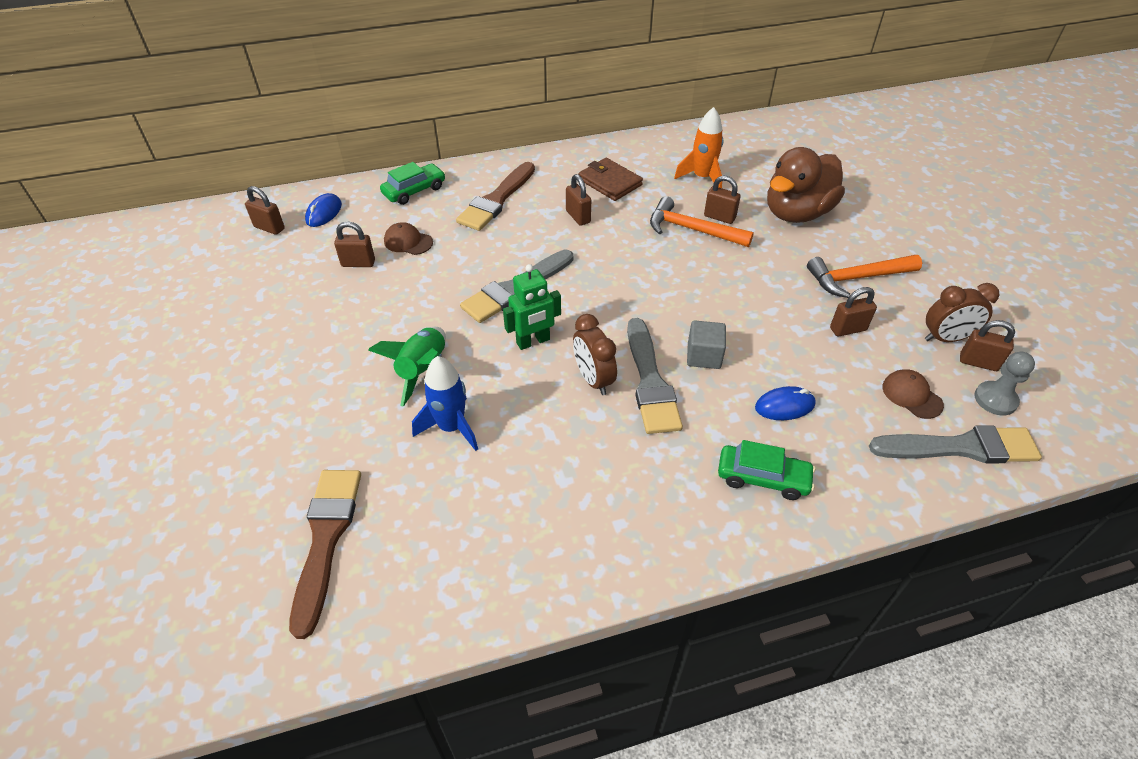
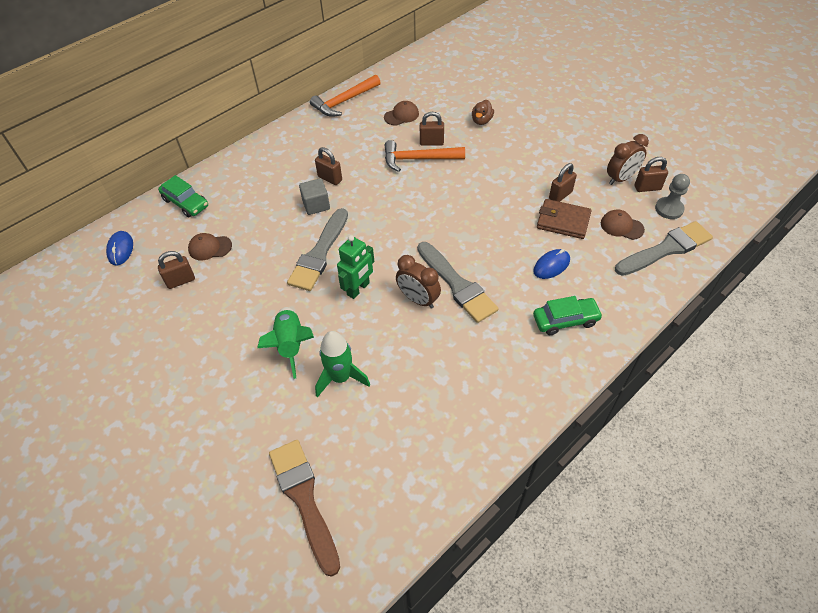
camera: 25 degrees left, 5 degrees up
(269, 228) = (81, 280): brown padlock -> none
(414, 191) = (185, 203): green car -> green car turned 105 degrees clockwise
(451, 427) = (341, 377): blue rocket -> green rocket
(496, 200) = (258, 187): brown brush -> none
(610, 182) = (336, 142): brown wallet -> brown wallet (563, 221)
(702, 178) = (401, 115): orange rocket -> brown cap
(703, 356) = (481, 252): grey cube -> grey cube (316, 205)
(797, 213) = (481, 121): brown duck -> brown duck, size x0.42
(857, 278) = (546, 156): orange hammer -> orange hammer (344, 101)

